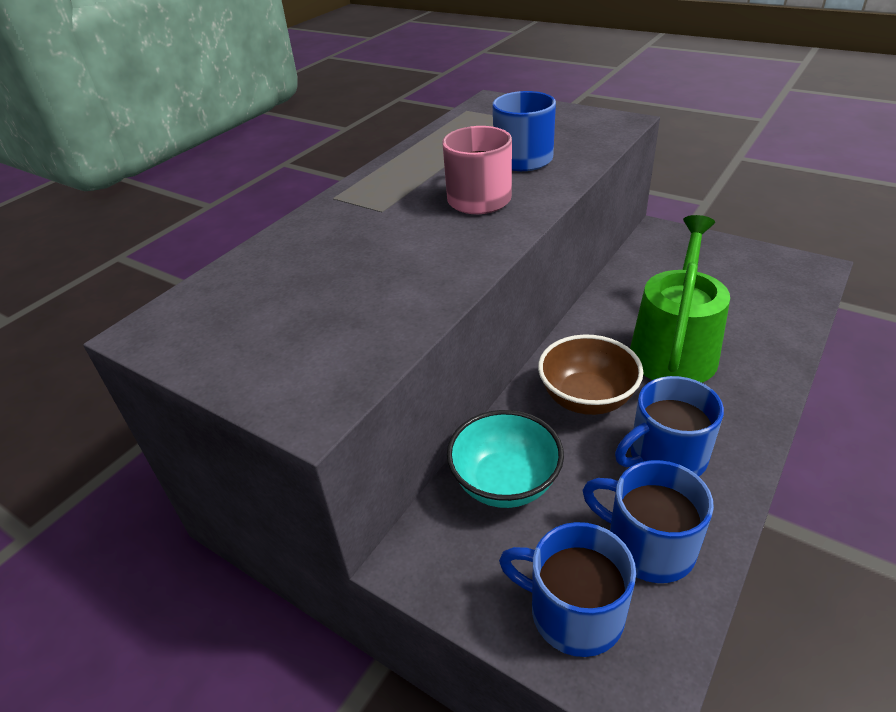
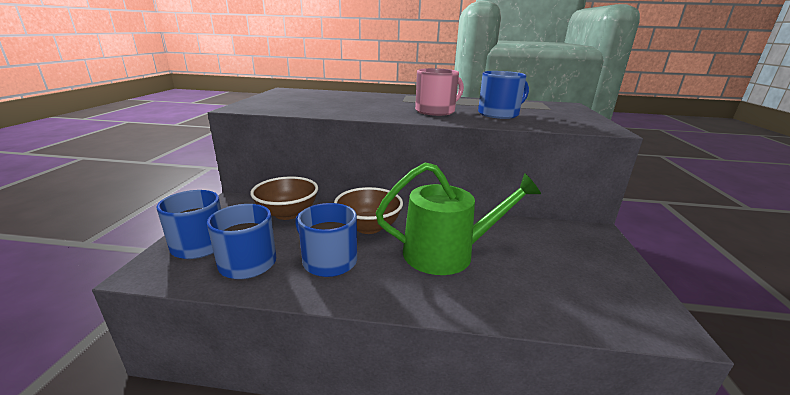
camera: 60 degrees right, 15 degrees down
(505, 483) = (287, 213): turquoise bowl -> brown bowl

